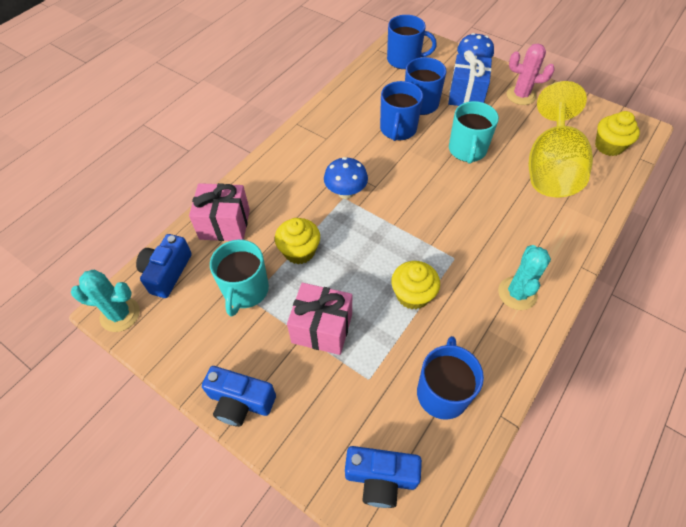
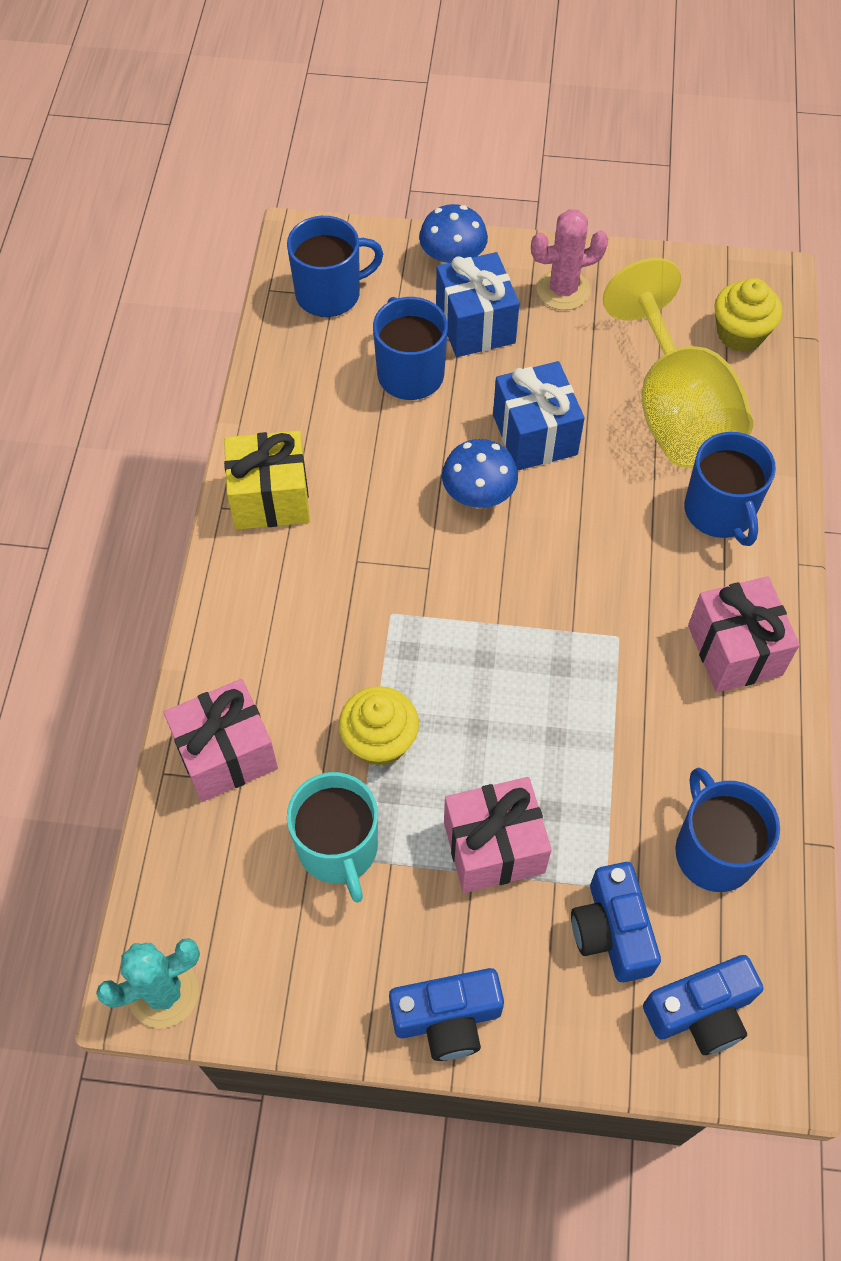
camera: 30 degrees left, 5 degrees up
(167, 272) = (189, 884): blue camera -> blue camera (612, 931)
(321, 128) = (270, 498): none -> yellow gift
(345, 193) = (388, 602): blue mushroom -> blue mushroom (478, 496)
(398, 129) = (402, 443): blue mug -> blue mug (720, 512)
(412, 295) = (592, 727): yellow cupcake -> none
(467, 150) = (535, 435): turquoise mug -> blue gift
(517, 293) = (734, 650): turquoise cactus -> pink gift

